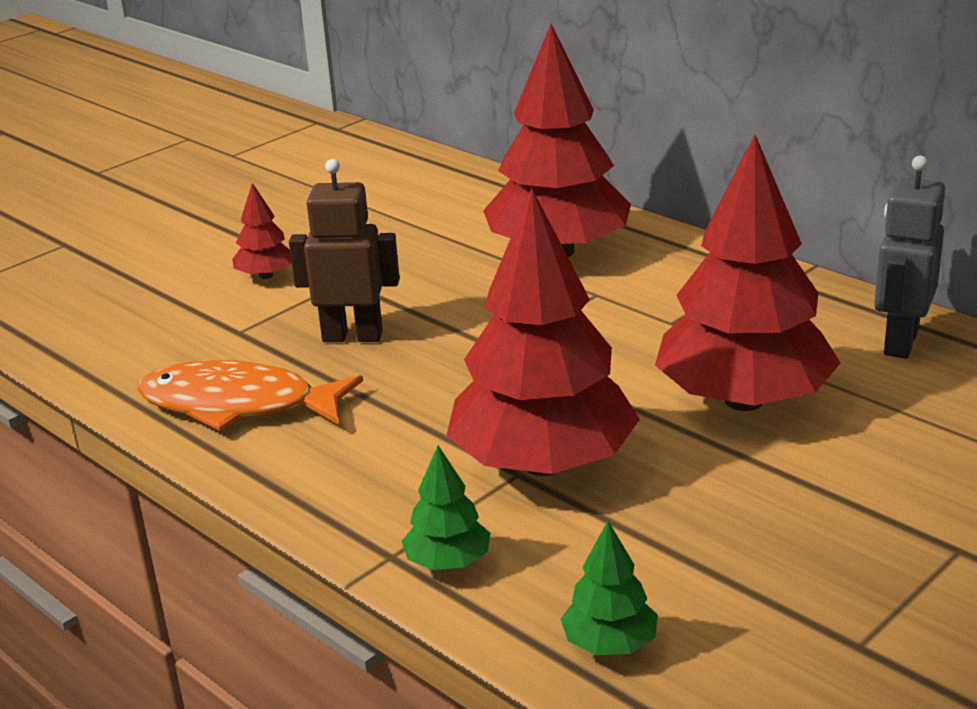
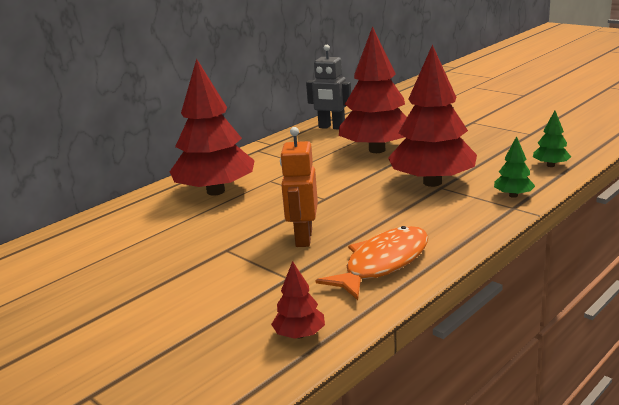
camera: 90 degrees left, 5 degrees down
(238, 405) = (383, 263): orange fish -> orange fish turned 150 degrees counterclockwise
(266, 276) = (206, 279): red tree -> red tree (300, 334)
(352, 336) = (303, 238): brown robot -> orange robot

